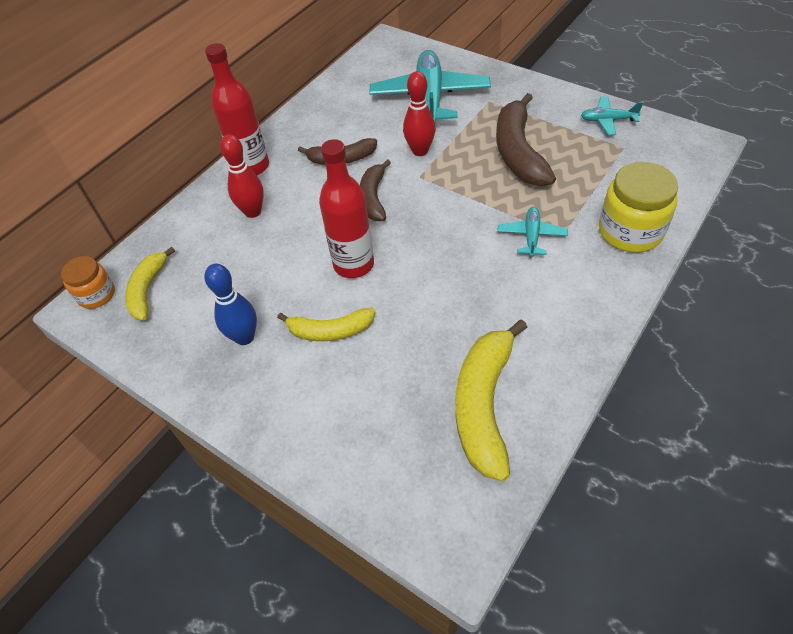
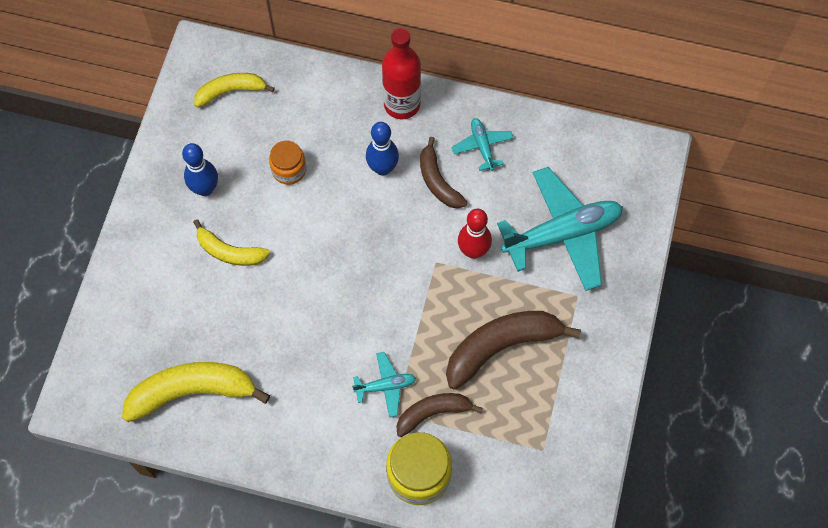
camera: 65 degrees right, 15 degrees up
(96, 294) = (215, 55): orange jar -> orange jar (289, 170)
(253, 212) = (343, 132): red bowling pin -> none
(306, 192) = (382, 168): none -> blue bowling pin
(330, 331) = (230, 251): yellow banana -> yellow banana turned 45 degrees counterclockwise
(353, 264) = (306, 243): red bottle -> none
(374, 197) = (393, 230): brown banana -> brown banana (433, 413)
(608, 120) = (583, 426): turquoise plane -> turquoise plane (482, 146)

